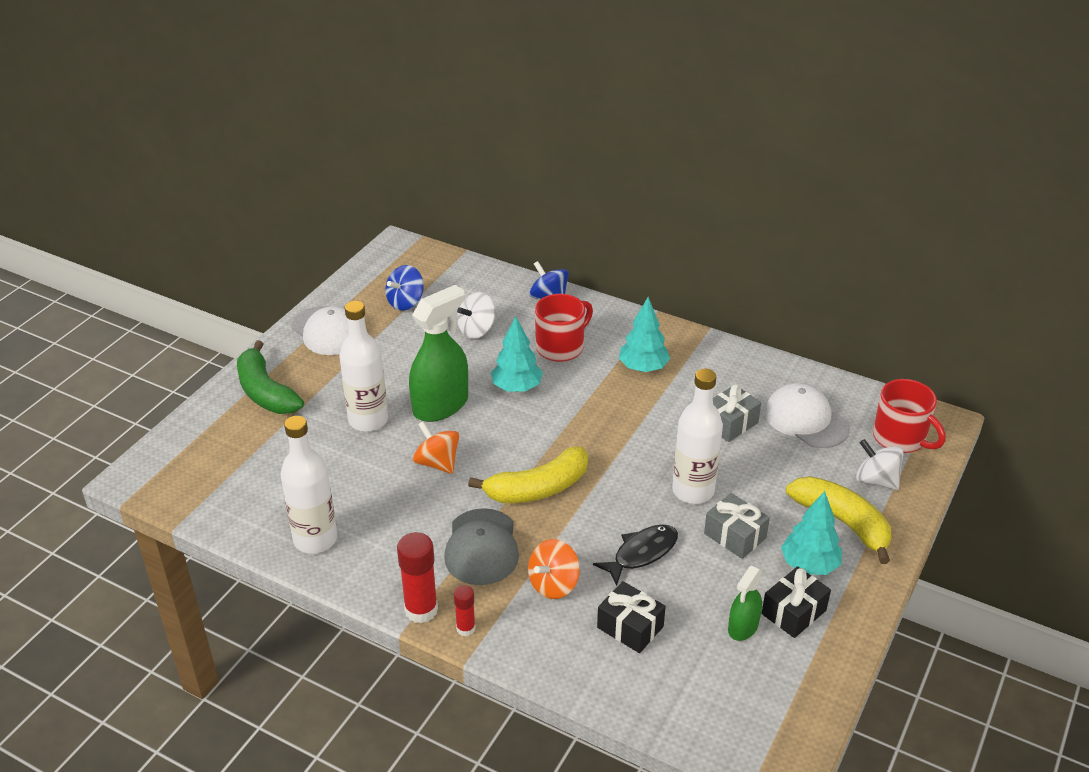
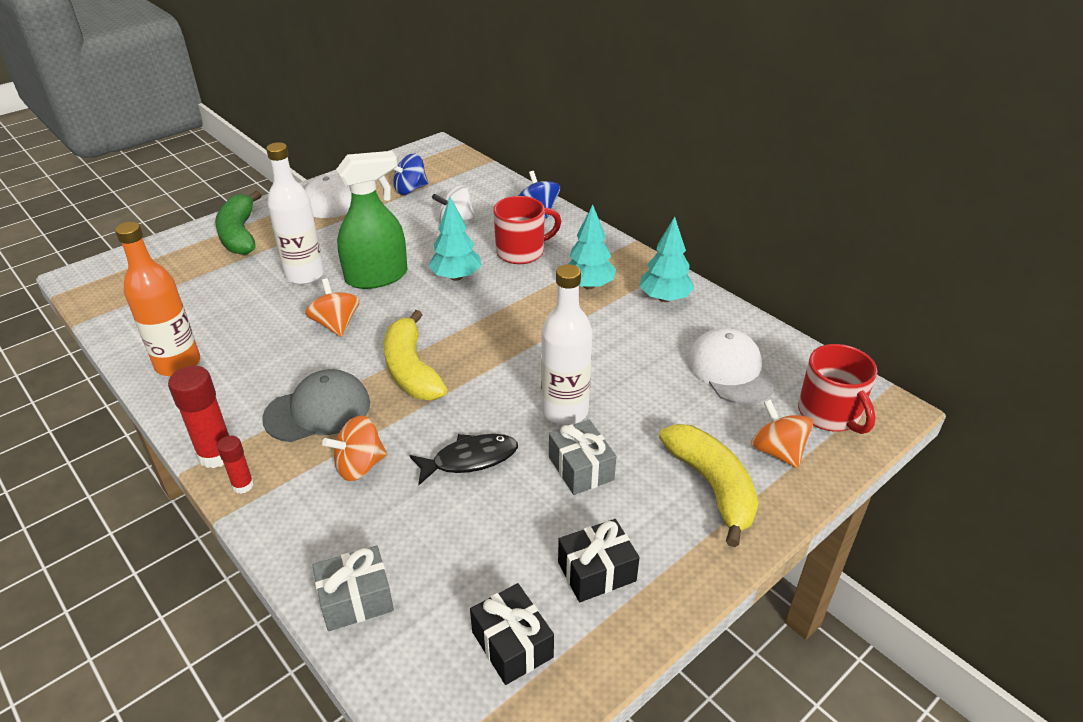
camera: 20 degrees right, 0 degrees up
(315, 539) = (178, 364): white bottle -> orange bottle
(481, 547) = (318, 410): grey cap -> grey cap turned 135 degrees counterclockwise
(538, 488) = (411, 370): yellow banana -> yellow banana turned 75 degrees clockwise
(630, 627) = (405, 533): black gift -> black gift (512, 644)
(730, 423) = (645, 355): grey gift -> grey gift (356, 599)
(743, 627) = (527, 571): green spray bottle -> none
(809, 565) = (646, 523): turquoise tree -> turquoise tree (665, 298)
(876, 480) = (777, 451): white spinning top -> orange spinning top

